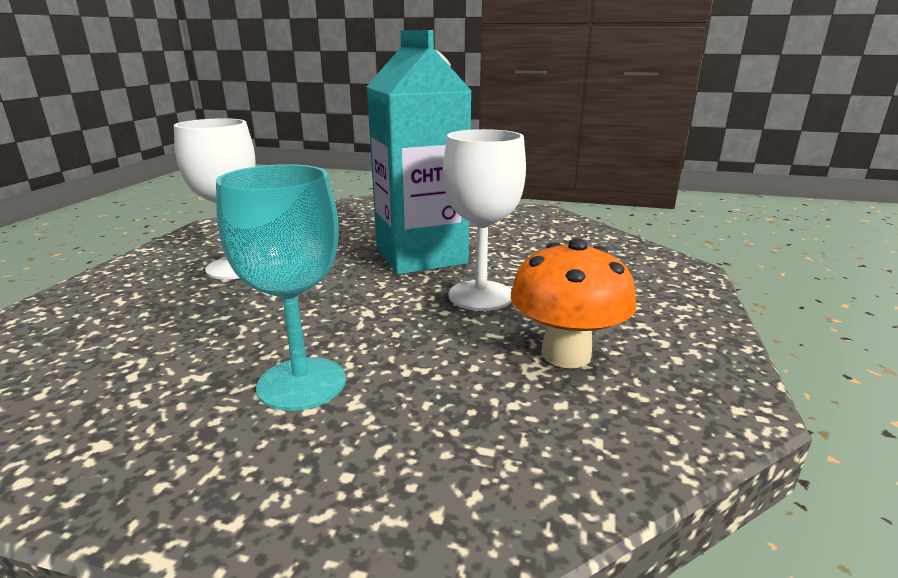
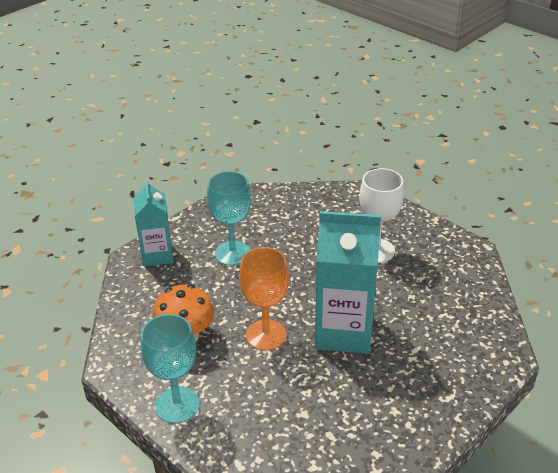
camera: 120 degrees right, 15 degrees up
(373, 504) = (157, 255): none -> turquoise carton
(480, 296) = (266, 335): white goblet -> orange goblet
(679, 316) = (177, 405): none -> turquoise goblet

